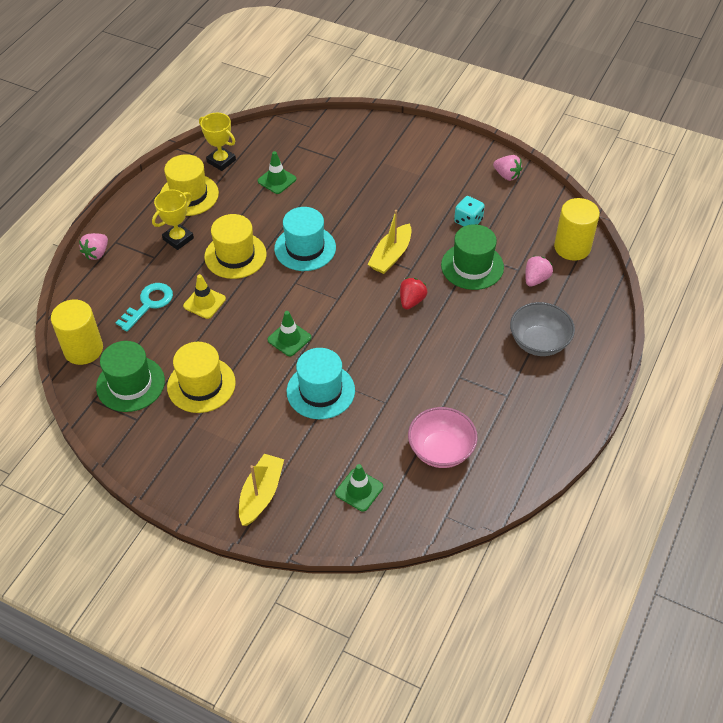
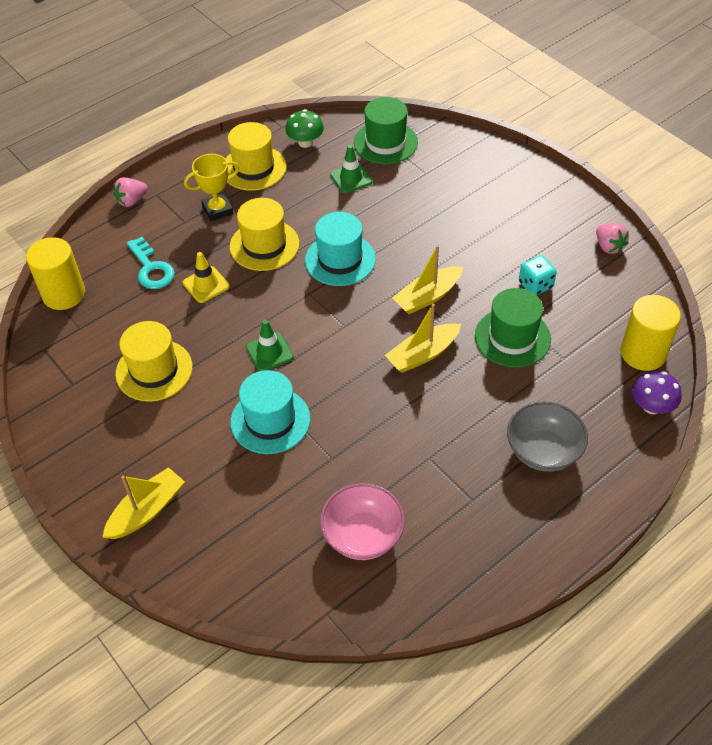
camera: 25 degrees right, 0 degrees up
(130, 384) = (87, 345): green hat -> green hat (385, 142)
(149, 304) = (151, 268): turquoise key -> turquoise key turned 90 degrees clockwise
(221, 161) = (305, 142): yellow trophy -> green mushroom
(359, 490) = (249, 546): green traffic cone -> none
(411, 301) = (423, 354): red strawberry -> yellow boat
(536, 279) = (579, 376): pink strawberry -> none
(598, 284) = (652, 406): none -> purple mushroom

